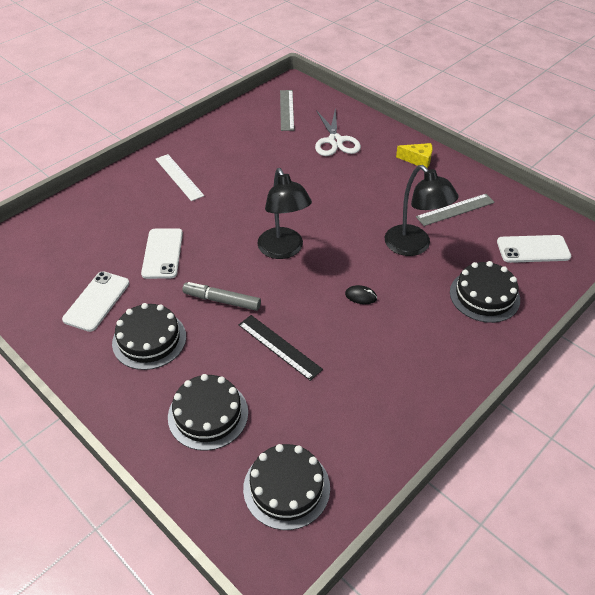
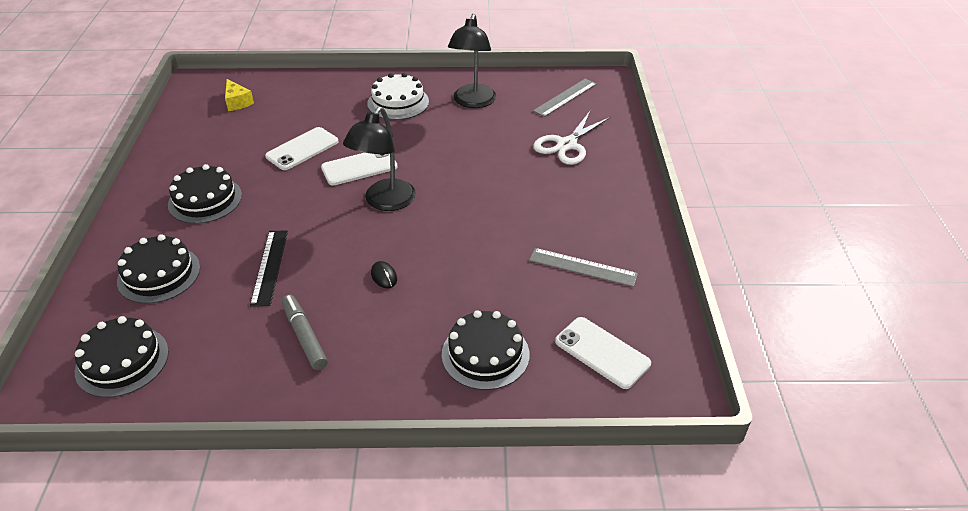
camera: 45 degrees right, 5 degrees down
(97, 301) = (217, 153): white phone -> white phone (359, 167)
(179, 177) = (398, 102): white ruler -> white cake
(222, 300) = (286, 207): grey marker -> grey marker (305, 336)
(413, 246) = (491, 270): black lamp -> black lamp (472, 102)
(418, 160) = (619, 204): yellow cheese -> yellow cheese (237, 102)

